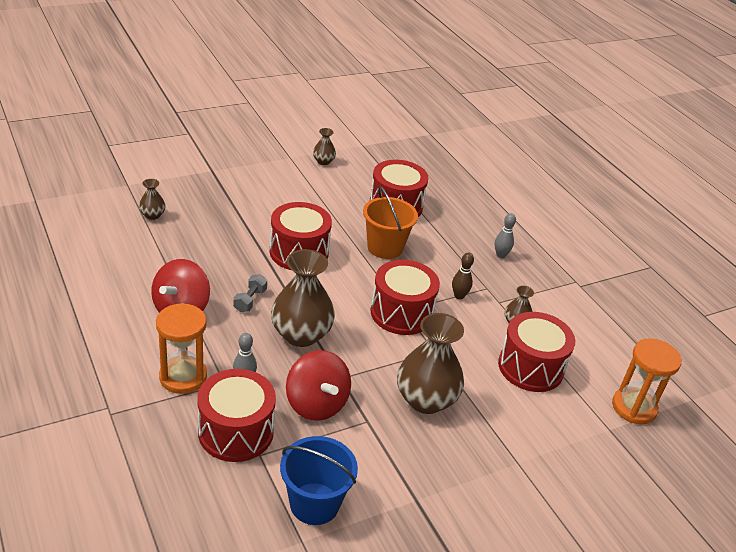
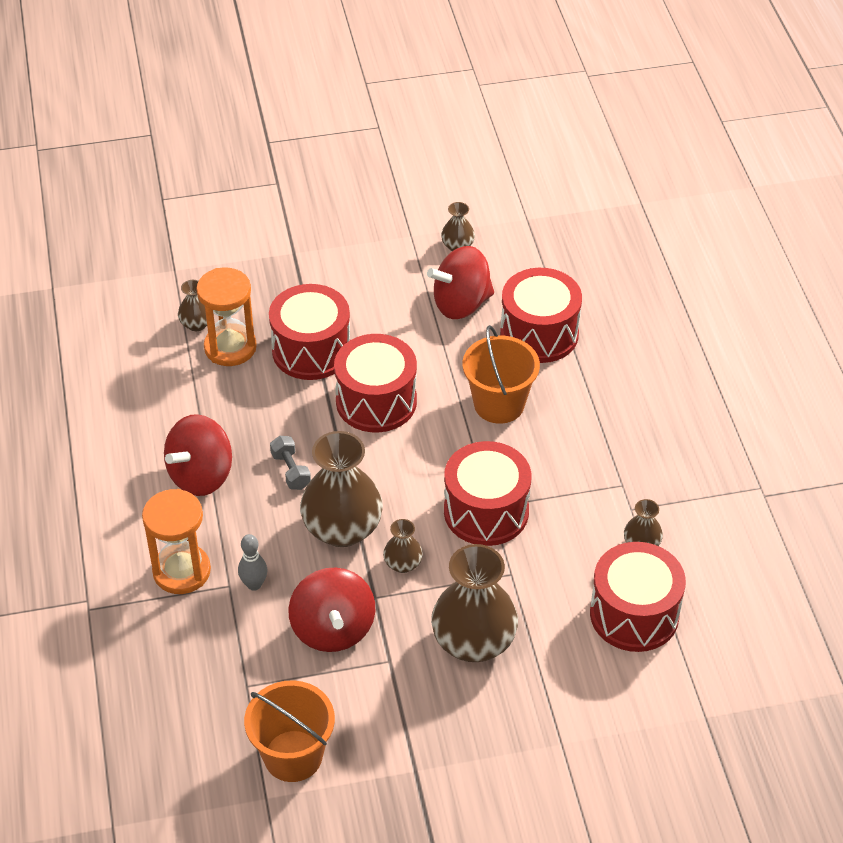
camera: 20 degrees right, 10 degrees up
(236, 432) = (226, 652): red drum -> red drum (311, 350)
(250, 300) = (291, 471): grey dumbbell -> grey dumbbell turned 60 degrees counterclockwise
(314, 503) = (293, 756): blue bucket -> orange bucket
(337, 192) = (461, 304): none -> red spinning top
(354, 353) = (403, 564): none -> brown vase
(459, 296) = (576, 493): brown bowling pin -> none
(500, 255) = (664, 432): grey bowling pin -> none
(634, 407) = (754, 691): orange hourglass -> orange hourglass (230, 347)

